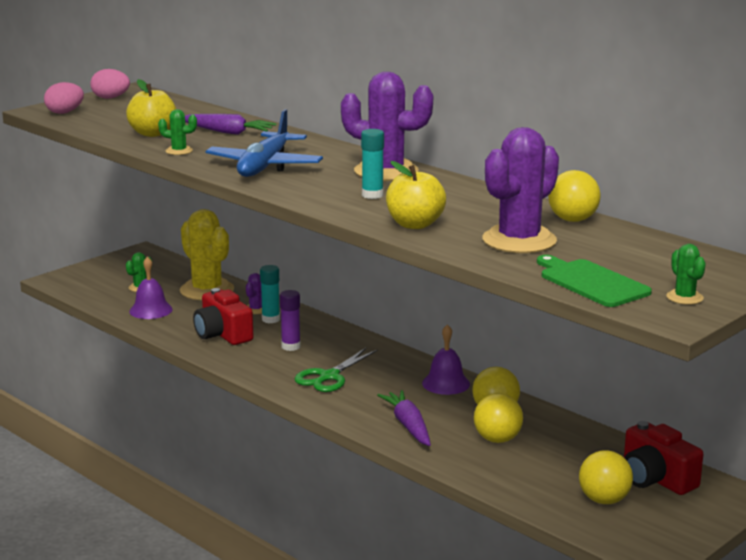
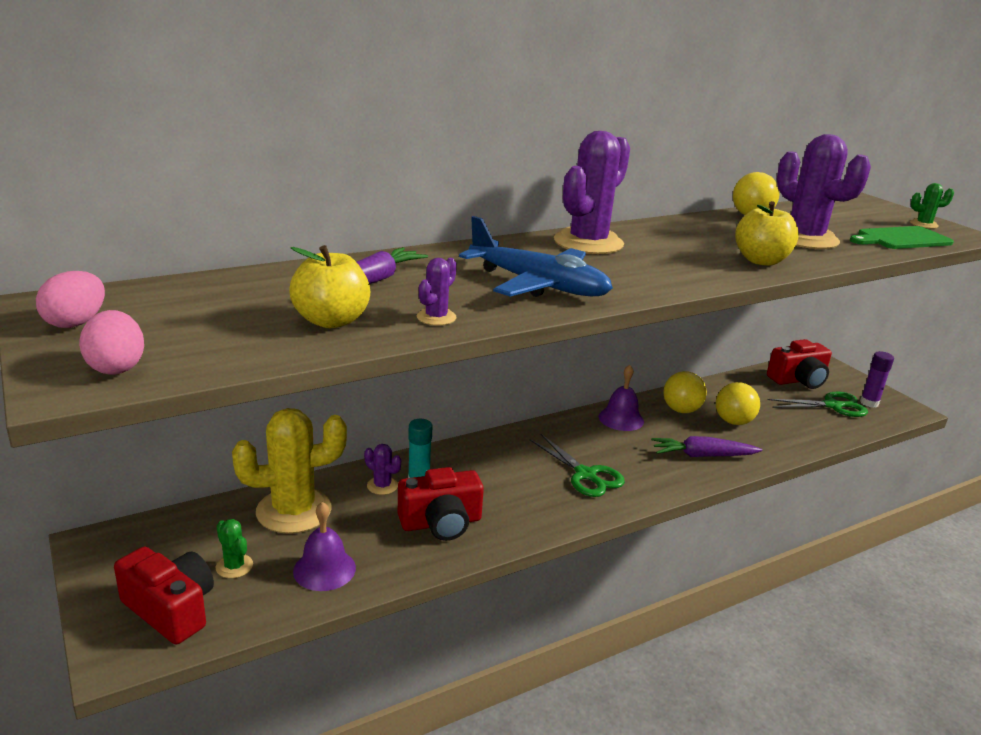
camera: 75 degrees left, 5 degrees up
(95, 282) = (171, 609): none -> red camera
(179, 151) = (436, 317): green cactus -> purple cactus
(291, 346) = (501, 483): purple glue stick -> purple glue stick (869, 403)
(372, 195) = (666, 260): turquoise glue stick -> none
(604, 500) = (832, 406): yellow ball -> green scissors

